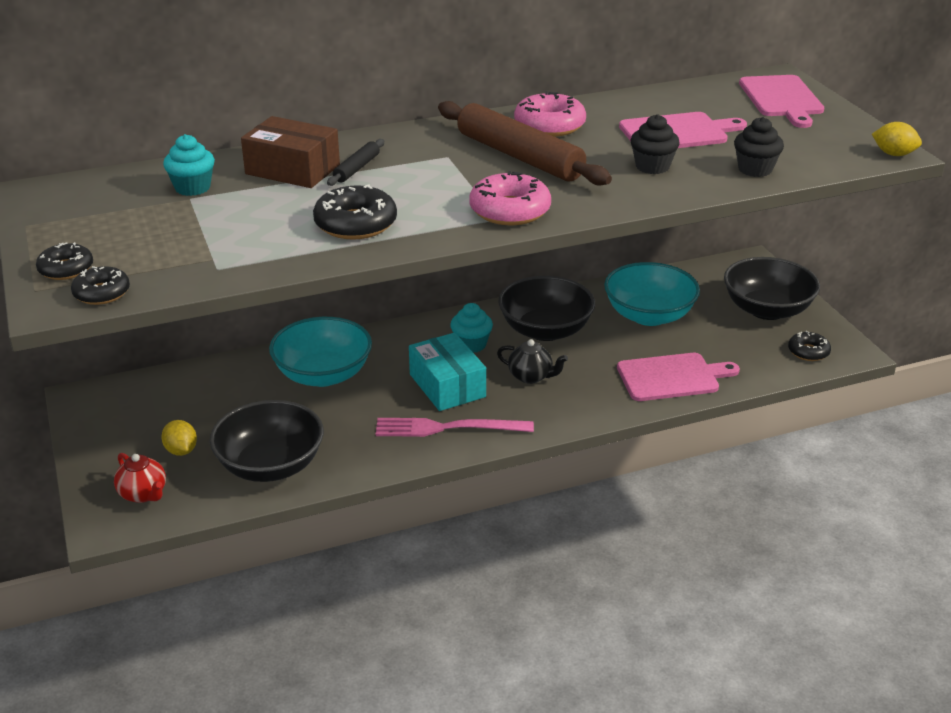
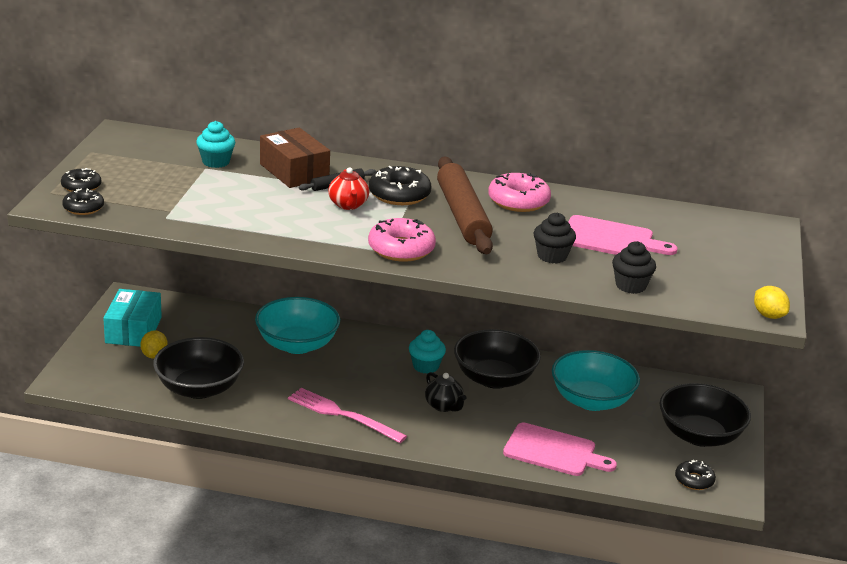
camera: 30 degrees right, 5 degrees down
(143, 494) = (104, 372): red teapot -> red teapot (348, 205)
(355, 224) = (286, 221): black donut -> black donut (399, 194)
(447, 385) = (375, 387): turquoise box -> turquoise box (133, 330)
(781, 99) = (742, 243): pink cutting board -> none

